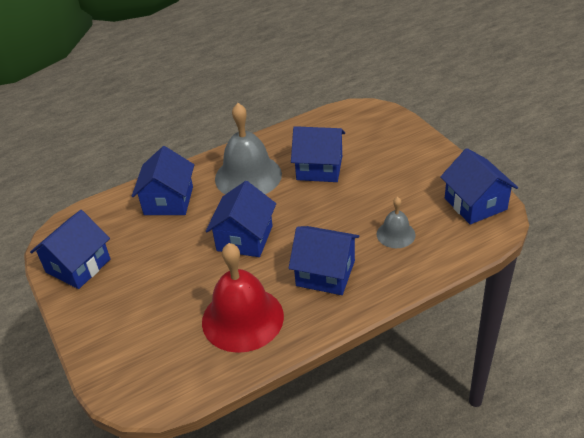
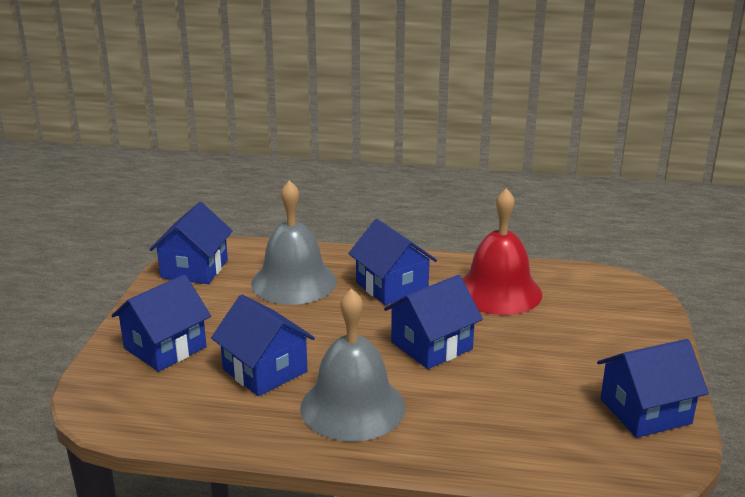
camera: 145 degrees left, 15 degrees down
(168, 201) = (480, 430): blue house -> blue house (165, 347)
(395, 234) = (294, 282): grey bell -> grey bell, size x1.94

